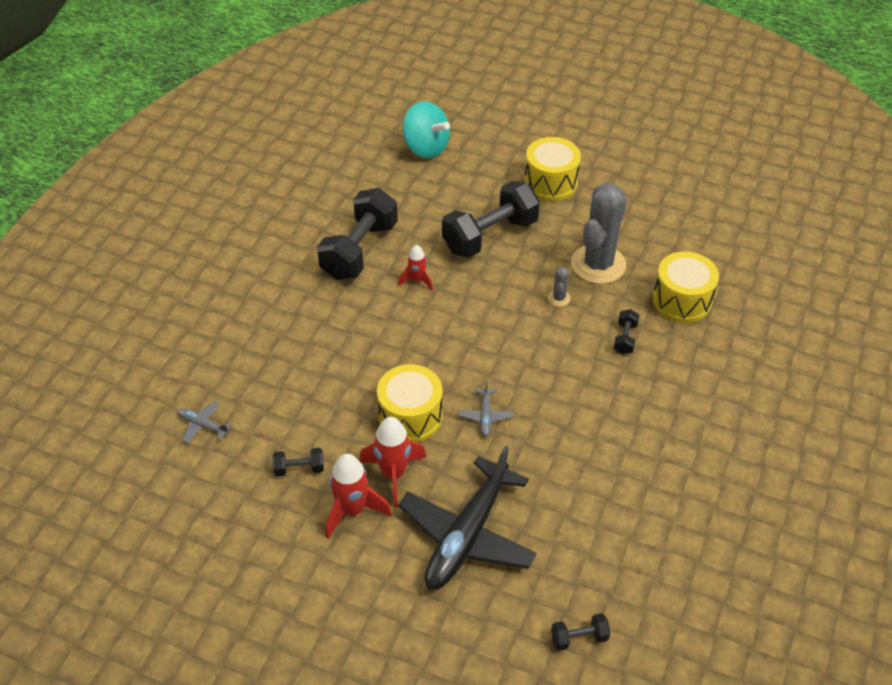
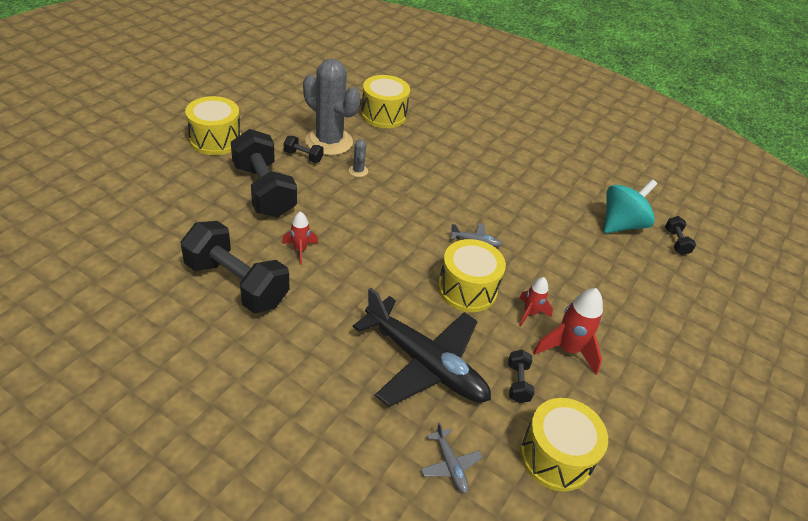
camera: 85 degrees left, 5 degrees down
(203, 425) = (450, 465): grey plane -> grey plane turned 60 degrees counterclockwise
(223, 503) = (555, 456): none -> yellow drum
(394, 474) = (530, 313): red rocket -> red rocket, size x0.61
(426, 148) = (108, 203): turquoise spinning top -> turquoise spinning top (621, 224)
(468, 534) = (592, 279): black plane -> black plane (424, 363)
(559, 298) = (358, 171): grey cactus -> grey cactus turned 60 degrees clockwise
(625, 338) = (413, 150): black dumbbell -> black dumbbell (303, 156)

